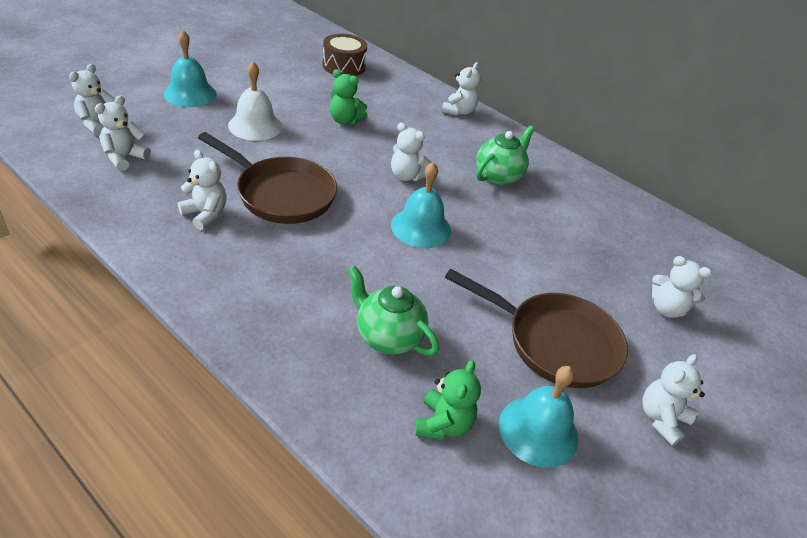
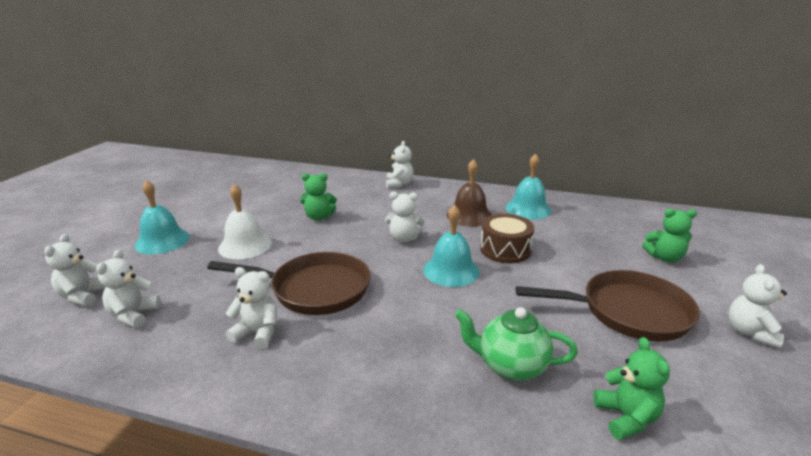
camera: 20 degrees left, 15 degrees down
(344, 66) = (284, 182): brown drum -> brown drum (505, 250)
(498, 176) = (469, 215): green teapot -> brown bell
(538, 430) = (692, 384): turquoise bell -> turquoise bell (528, 209)
(666, 309) = (664, 257): white teddy bear -> green teddy bear

